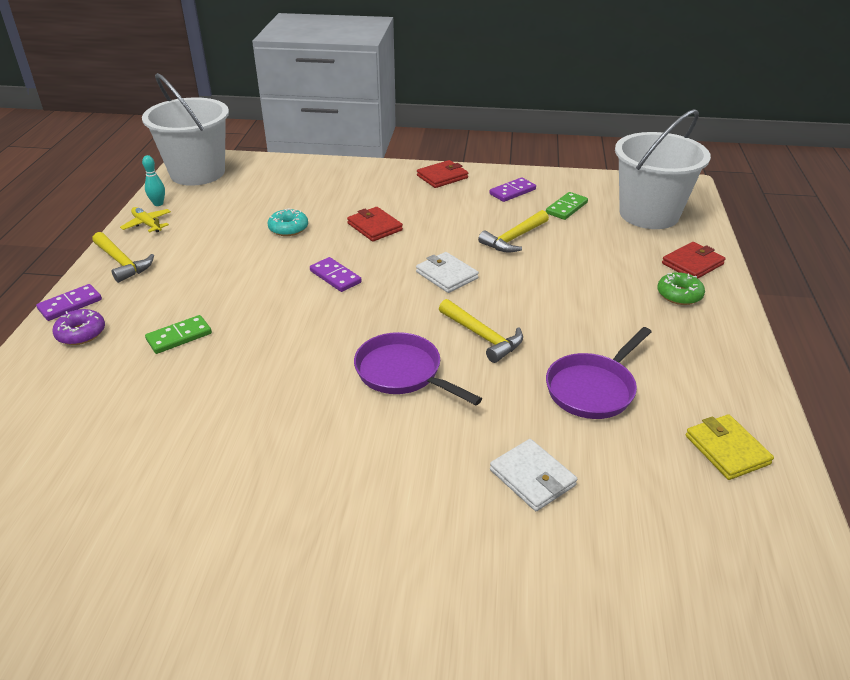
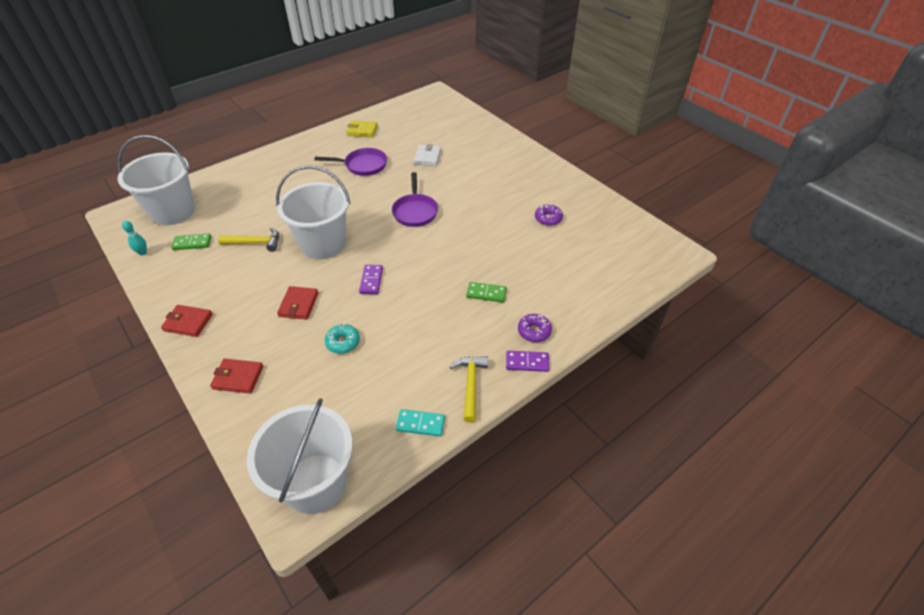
camera: 135 degrees left, 10 degrees up
(147, 224) = (420, 424): yellow plane -> turquoise domino
(158, 204) = (389, 451): turquoise bowling pin -> turquoise bowling pin (143, 253)
(171, 499) = (548, 218): none -> purple donut
(446, 275) = (323, 244): white wallet -> white bucket
(482, 336) = (363, 205): yellow hammer -> none
(512, 192) = (186, 276): purple domino -> none
(679, 295) = (262, 172): green donut -> none
(692, 264) = (225, 179): red wallet -> red wallet (238, 377)
(727, 450) = (362, 131): yellow wallet -> yellow wallet turned 75 degrees clockwise

